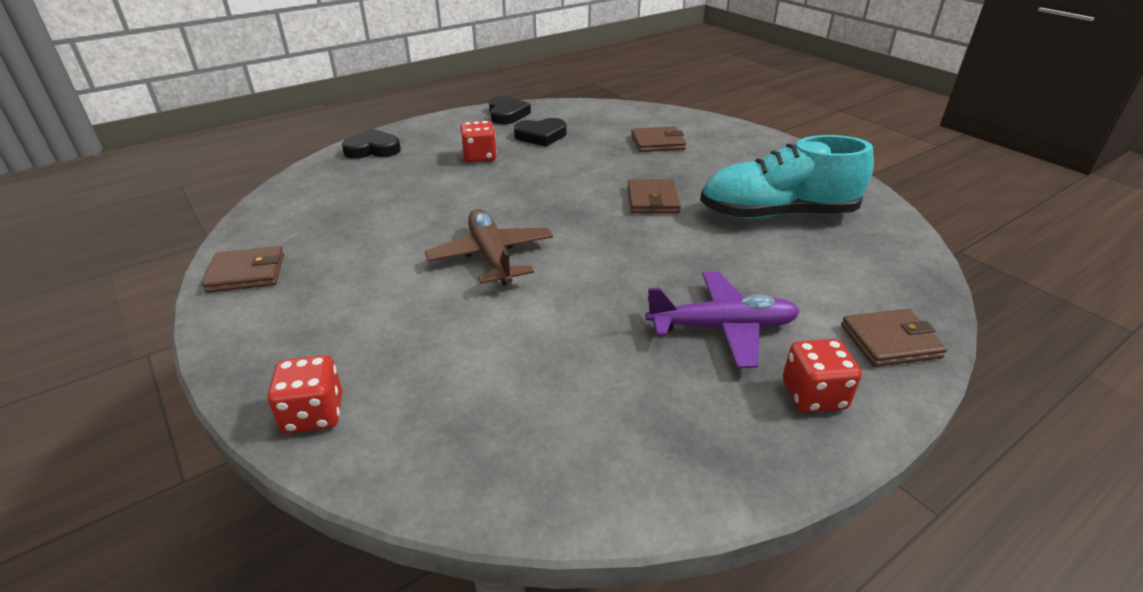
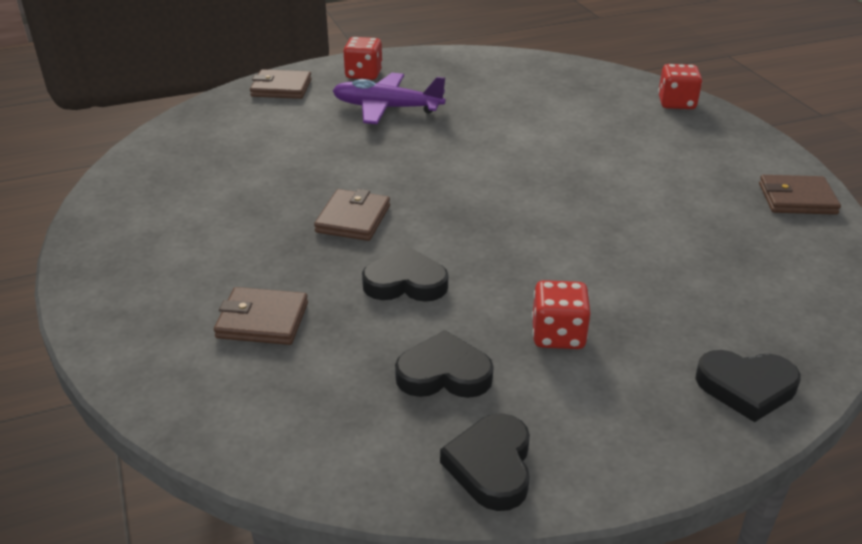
camera: 165 degrees left, 0 degrees up
(491, 256) = (554, 181): brown plane -> none
(585, 168) = (405, 282): none -> black heart
(777, 214) = (236, 182): turquoise shoe -> none

